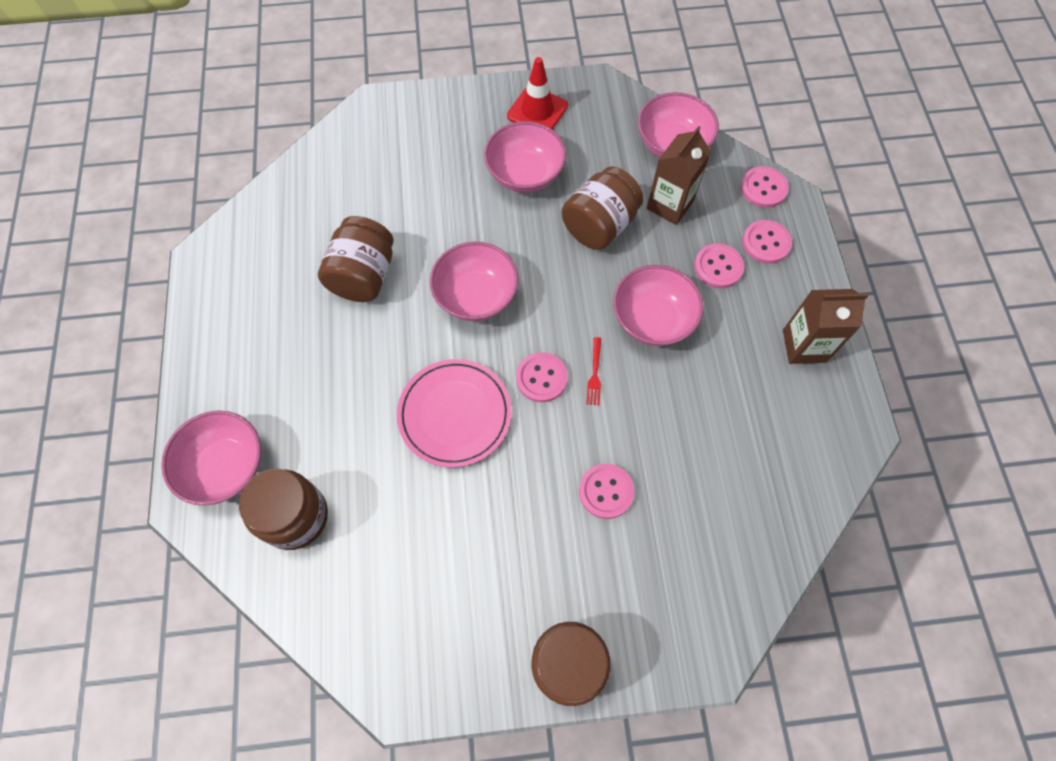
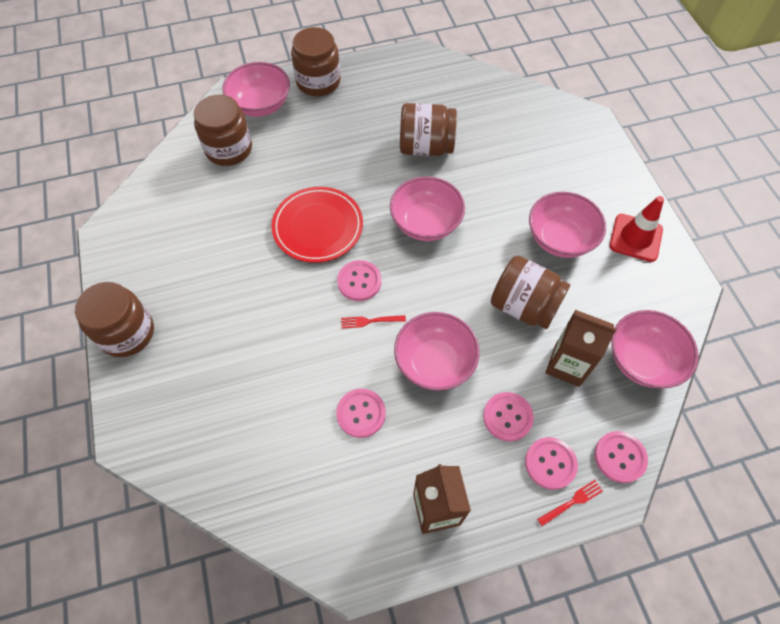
camera: 80 degrees right, 5 degrees down
(208, 385) = (318, 82): none -> brown jar
(455, 414) = (318, 227): pink plate -> red plate
(606, 491) = (265, 343): pink button -> pink button (361, 413)
(802, 235) = (572, 502): none -> red fork

